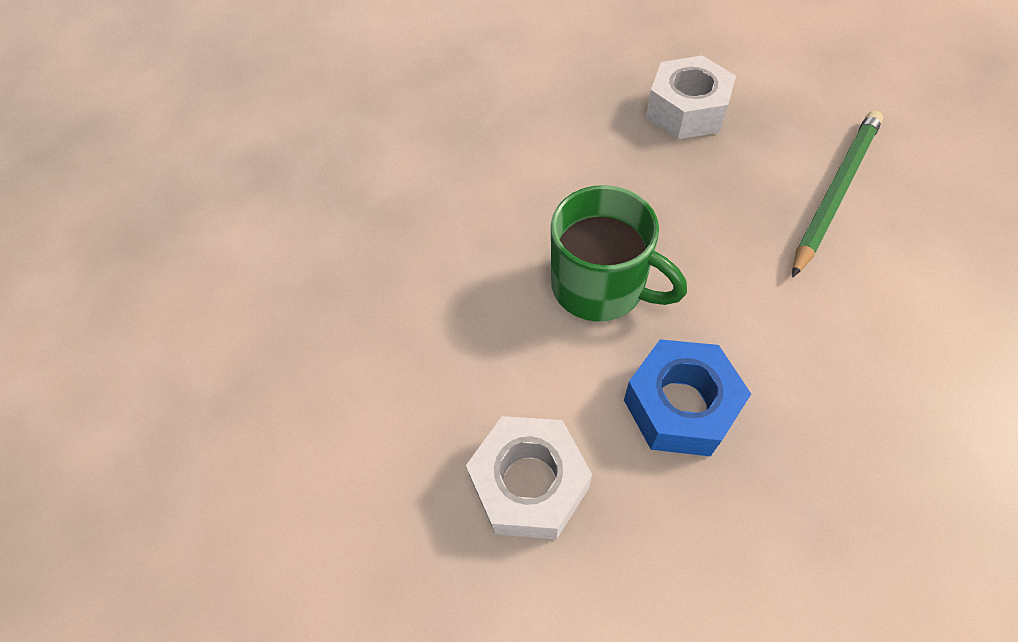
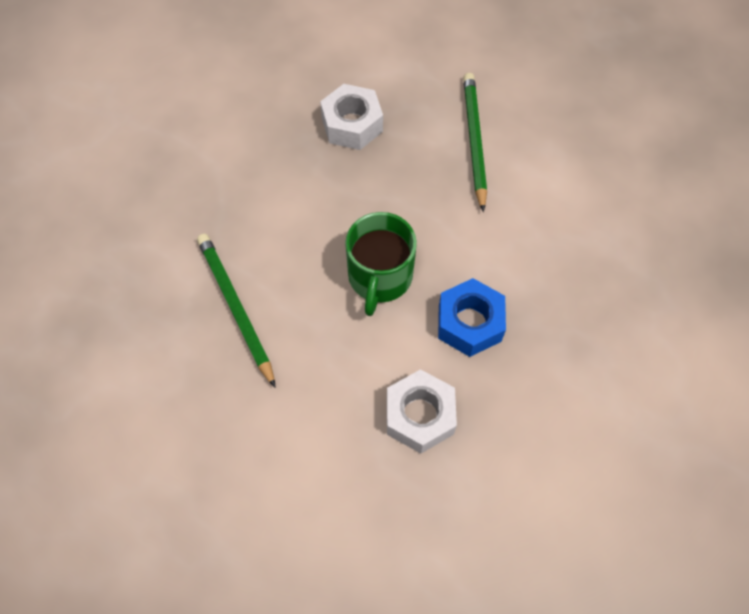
camera: 40 degrees left, 5 degrees up
(416, 232) = (236, 308): none -> green pencil
(600, 286) = (379, 277): green mug -> green mug turned 105 degrees clockwise

